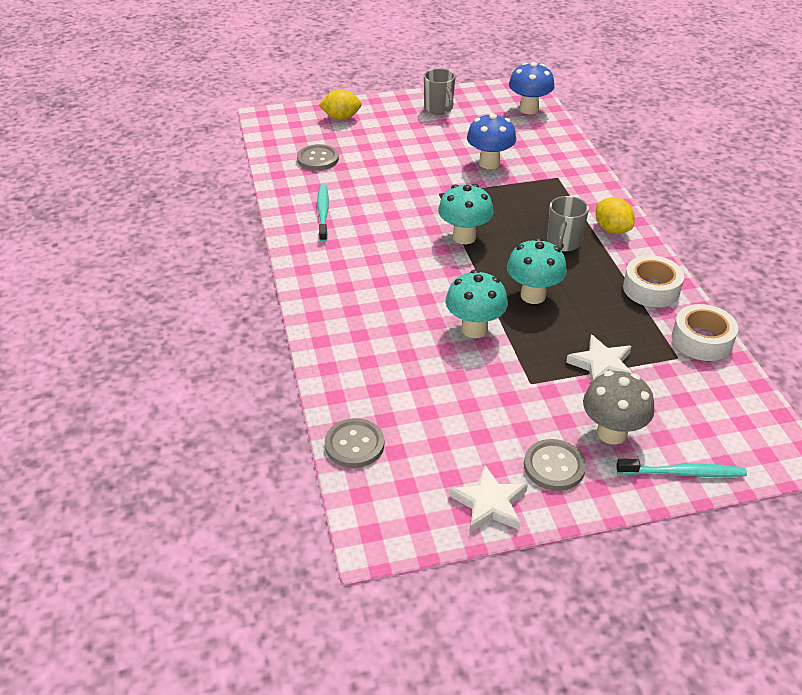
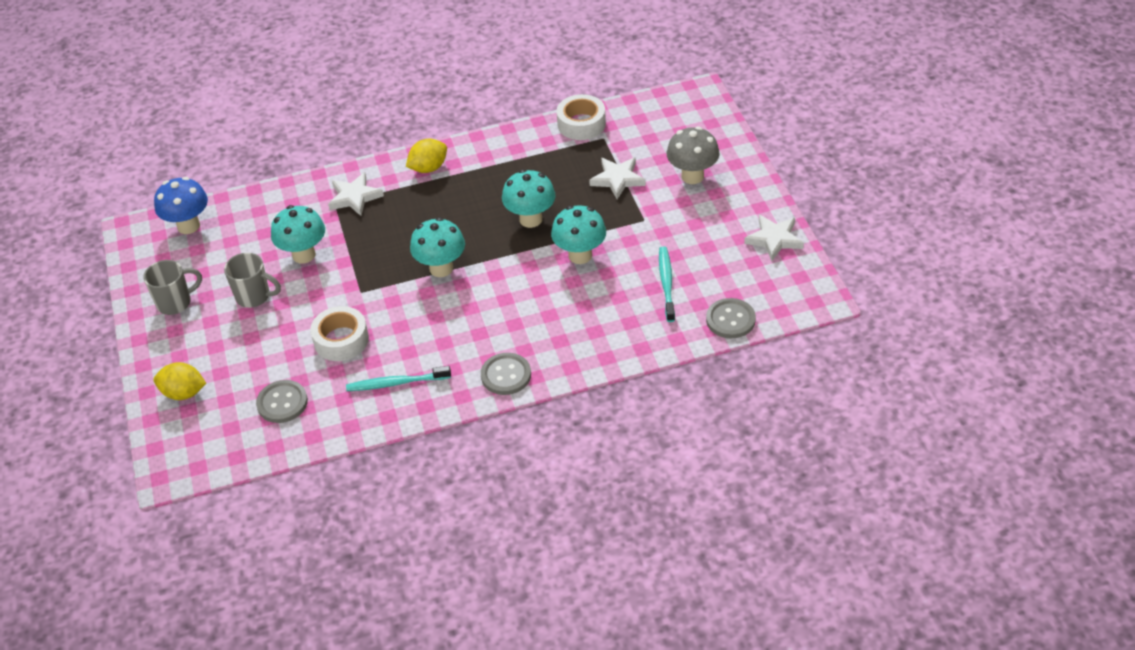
camera: 90 degrees left, 5 degrees up
(341, 118) = (184, 393): yellow lemon -> yellow lemon turned 75 degrees counterclockwise
(489, 163) = (304, 255): blue mushroom -> turquoise mushroom
(554, 466) = (732, 206): grey button -> grey button (506, 375)
(563, 243) = (451, 200): grey mug -> grey mug (254, 297)
(566, 187) = (354, 197): none -> white star
(651, 289) = (517, 148): white tape -> white tape (341, 340)
(683, 473) = (725, 143): turquoise toothbrush -> turquoise toothbrush (666, 283)

